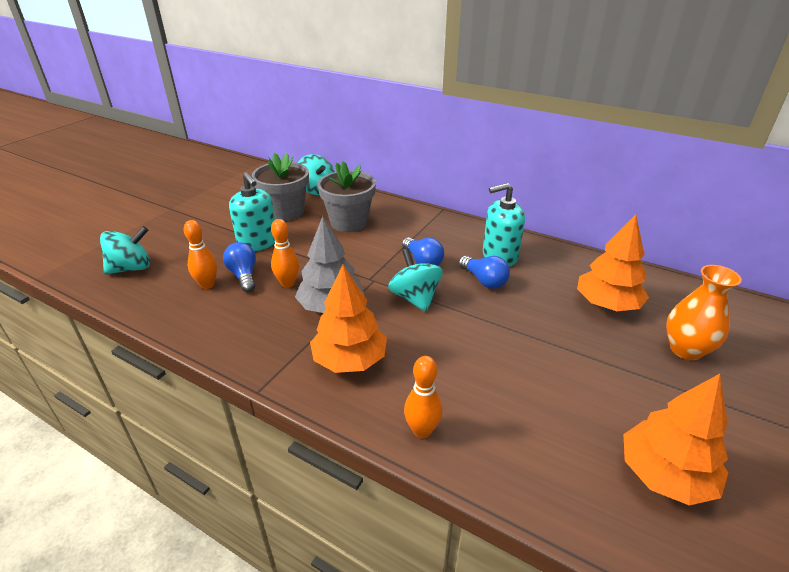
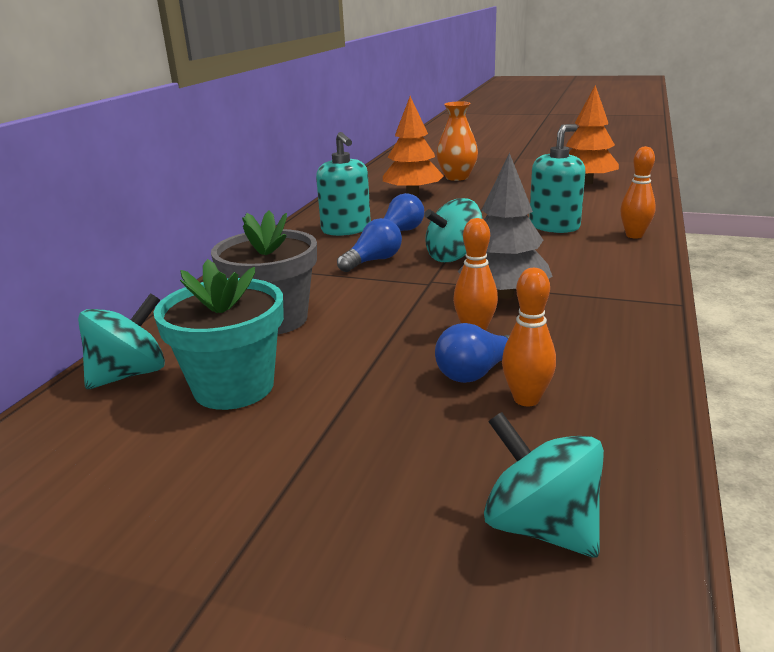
camera: 100 degrees left, 10 degrees down
(258, 243) = (367, 387): turquoise soap dispenser -> turquoise soap dispenser (554, 226)
(286, 212) = (234, 387): grey flower pot -> turquoise flower pot
(349, 360) = (585, 271): orange tree -> none

